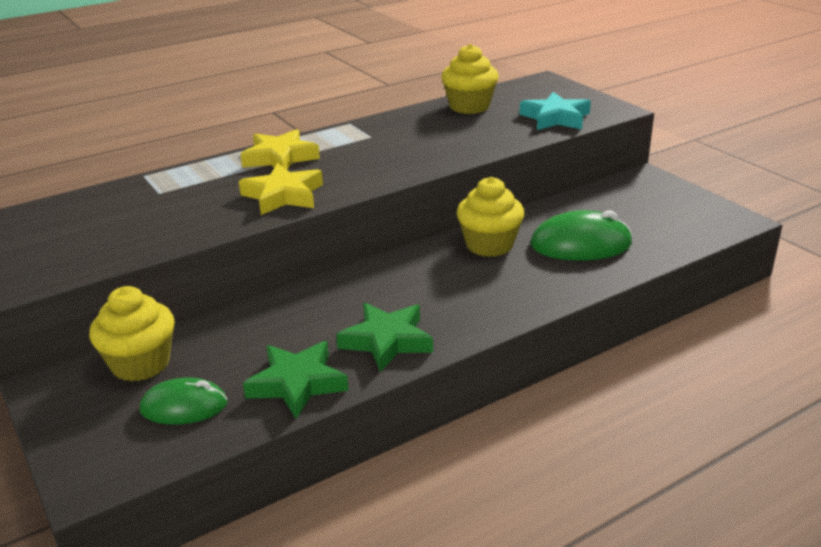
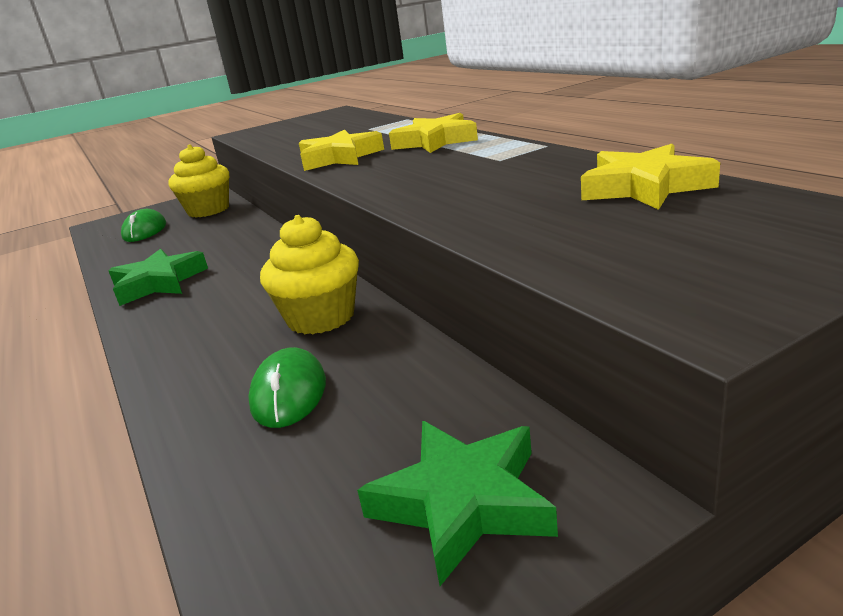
camera: 95 degrees right, 5 degrees down
(297, 384) = (132, 258): green star -> green star (462, 503)
(469, 106) = (644, 187): yellow cupcake -> yellow star
(555, 118) = (610, 253): turquoise star -> none
(580, 244) = (289, 393): green mouse -> green mouse, size x0.66

